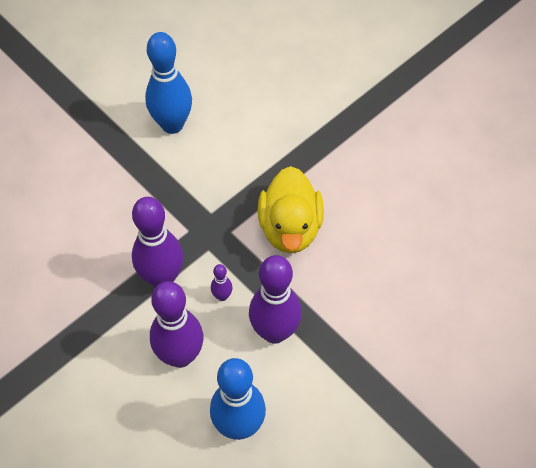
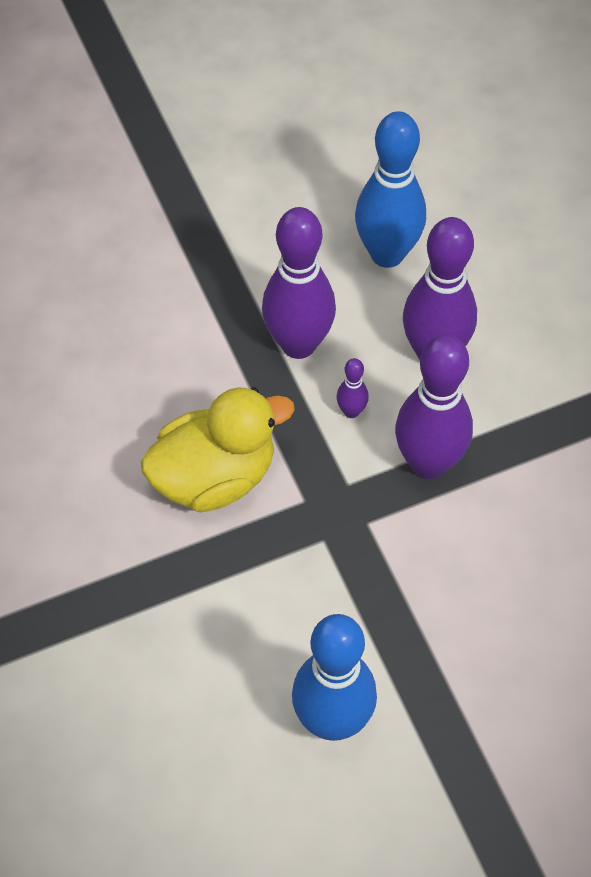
camera: 160 degrees left, 0 degrees up
(290, 228) = (214, 477): yellow duck -> yellow duck turned 45 degrees clockwise

